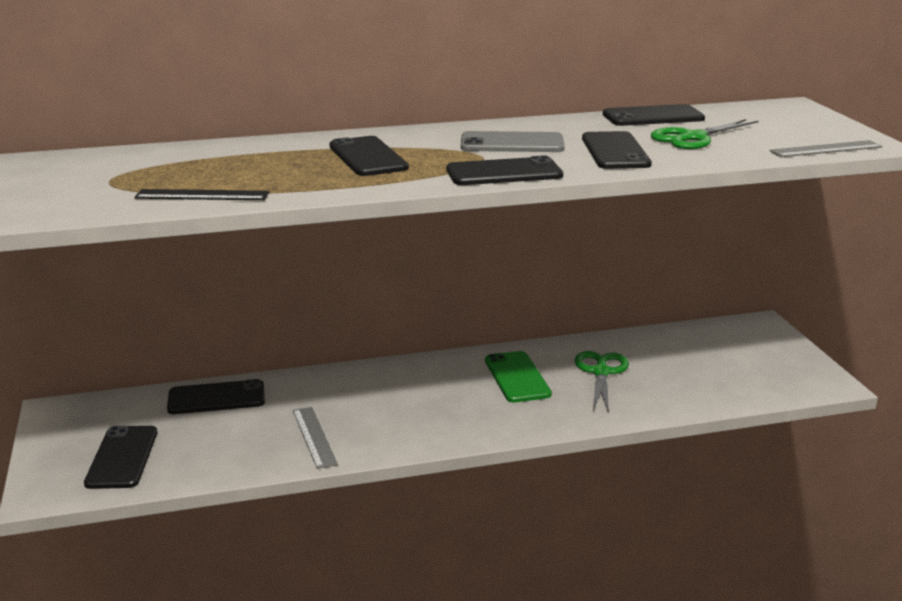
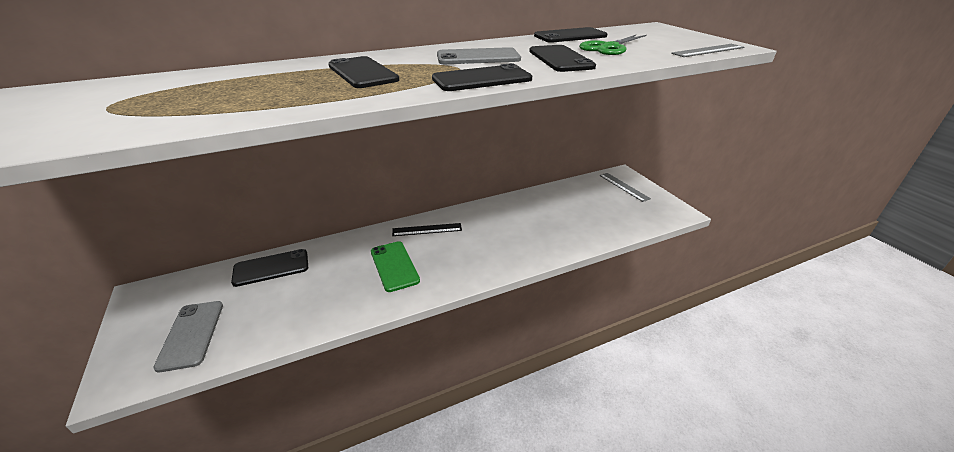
camera: 10 degrees left, 10 degrees up
(122, 457) = (191, 335): black phone -> grey phone
(202, 195) = (200, 115): black ruler -> black ruler (427, 229)
(314, 437) = (348, 295): grey ruler -> grey ruler (624, 186)
(517, 377) = (484, 227): green phone -> green phone (394, 266)
(601, 372) = (538, 218): green scissors -> none

